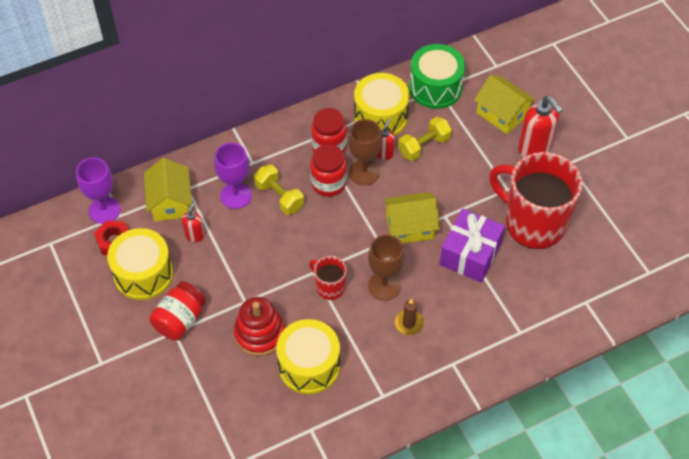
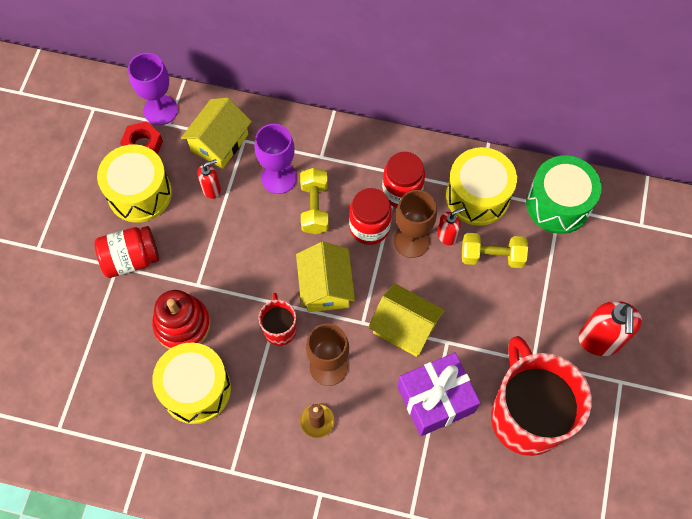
camera: 40 degrees right, 10 degrees up
(502, 114) = (600, 280): yellow house -> yellow house (325, 287)

